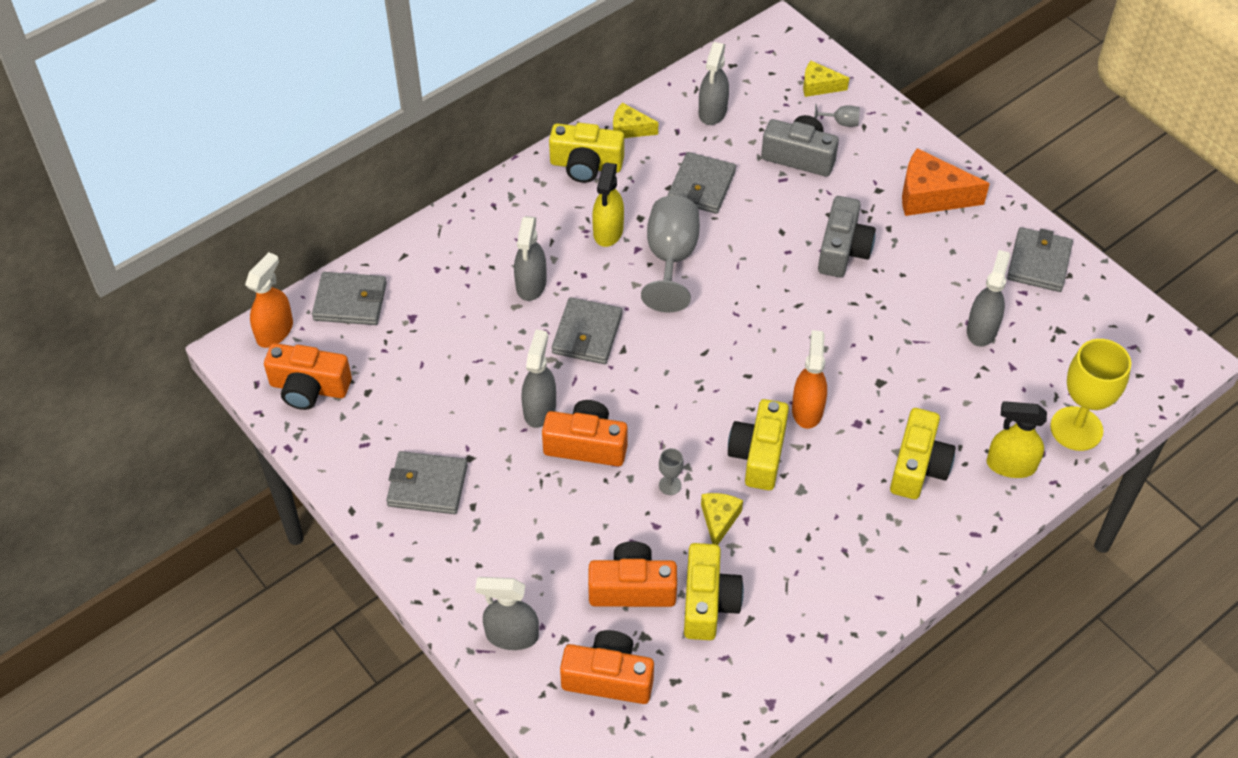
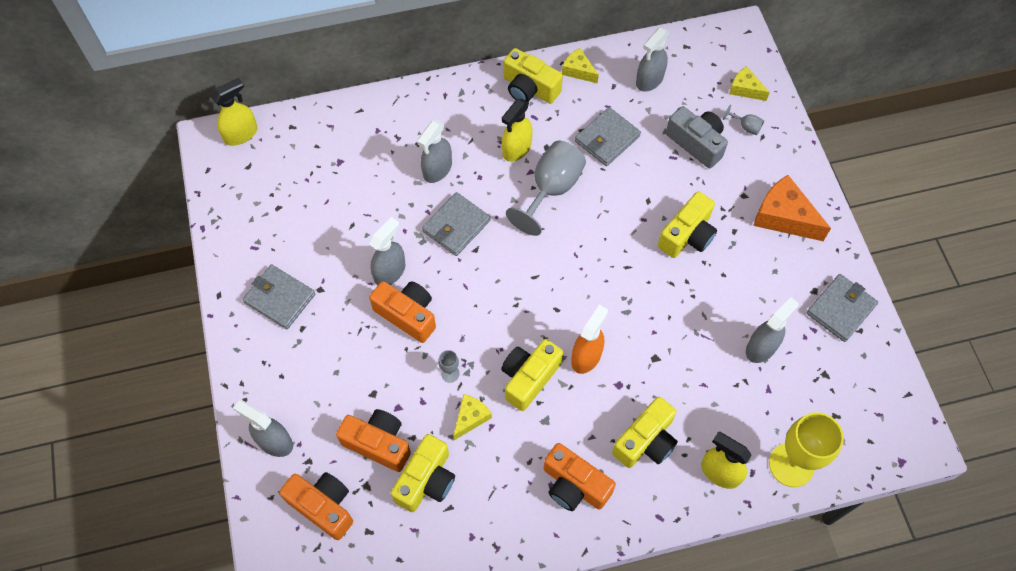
camera: 25 degrees right, 10 degrees up
(275, 331) = (241, 134): orange spray bottle -> yellow spray bottle
(309, 388) = (240, 188): orange camera -> orange camera (574, 485)
(350, 301) = (304, 132): grey wallet -> none
(843, 250) = (687, 235): grey camera -> yellow camera

